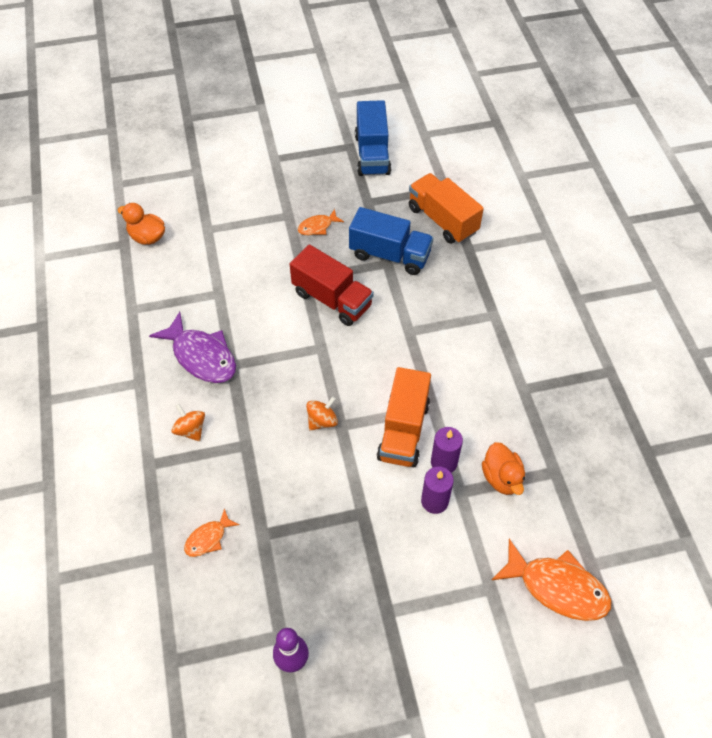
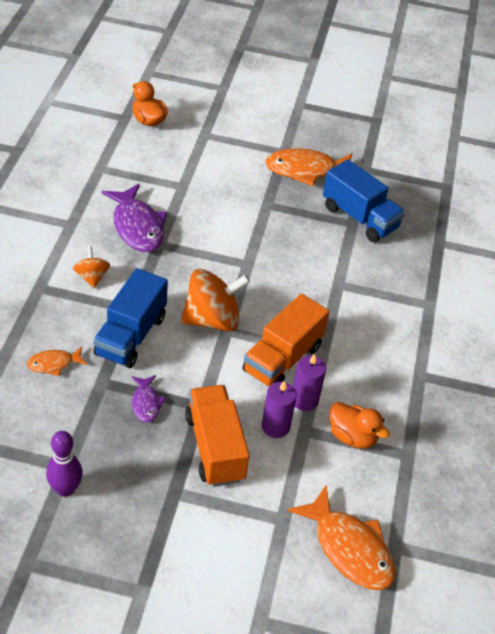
camera: 20 degrees right, 10 degrees down
(313, 536) = (146, 403): none -> purple fish
(317, 227) = (305, 170): orange fish -> orange fish, size x1.92
(322, 421) = (212, 319): orange spinning top -> orange spinning top, size x1.89
(332, 299) = (282, 231): red truck -> none
(372, 154) = (394, 134): blue truck -> blue truck (130, 336)
(442, 220) = (428, 210): orange truck -> orange truck (215, 448)
(502, 478) = (352, 437): orange duck -> orange duck turned 60 degrees counterclockwise

